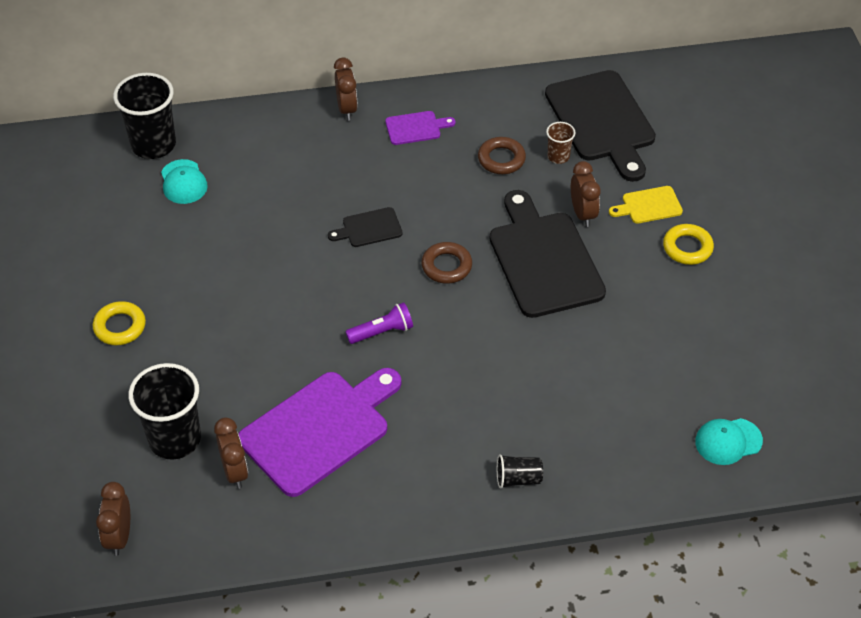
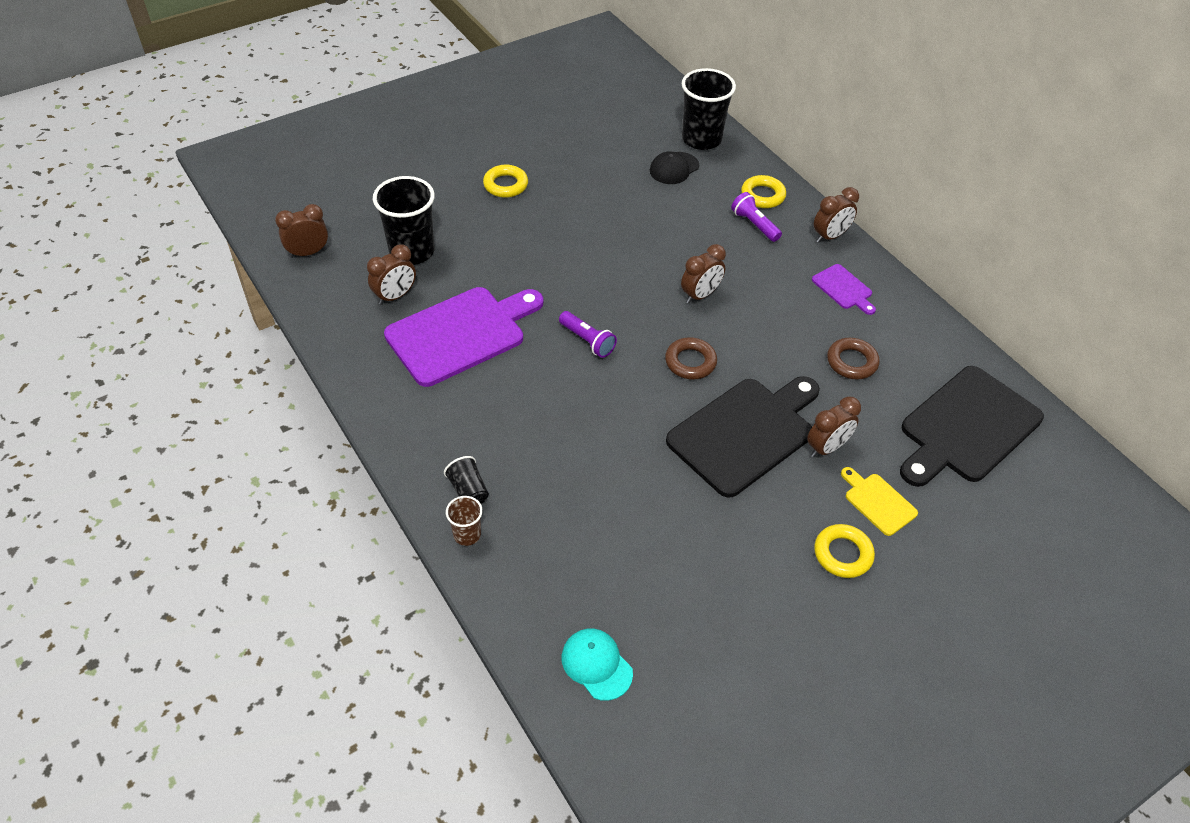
camera: 65 degrees right, 0 degrees up
(183, 182) = (674, 168): turquoise cap -> black cap
(264, 132) = (762, 195): none -> yellow ring
(300, 154) = (754, 225): none -> purple flashlight
(319, 429) = (461, 334): purple cutting board -> purple cutting board turned 60 degrees counterclockwise
(369, 228) = (700, 295): black cutting board -> brown clock
(558, 156) = (889, 405): brown cup -> brown cup (467, 534)

